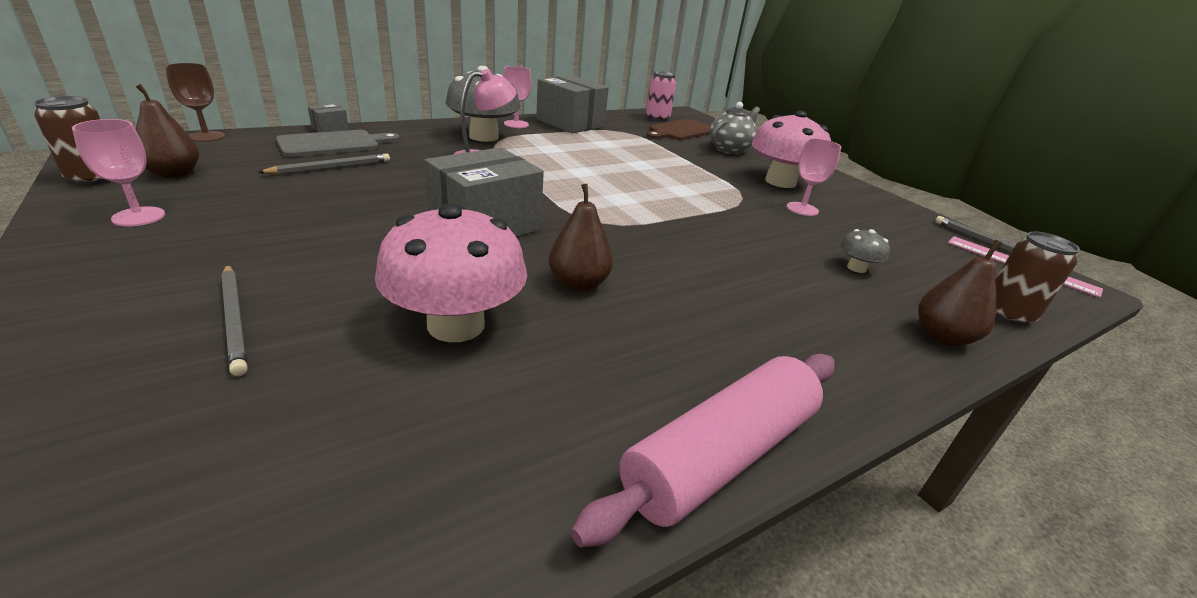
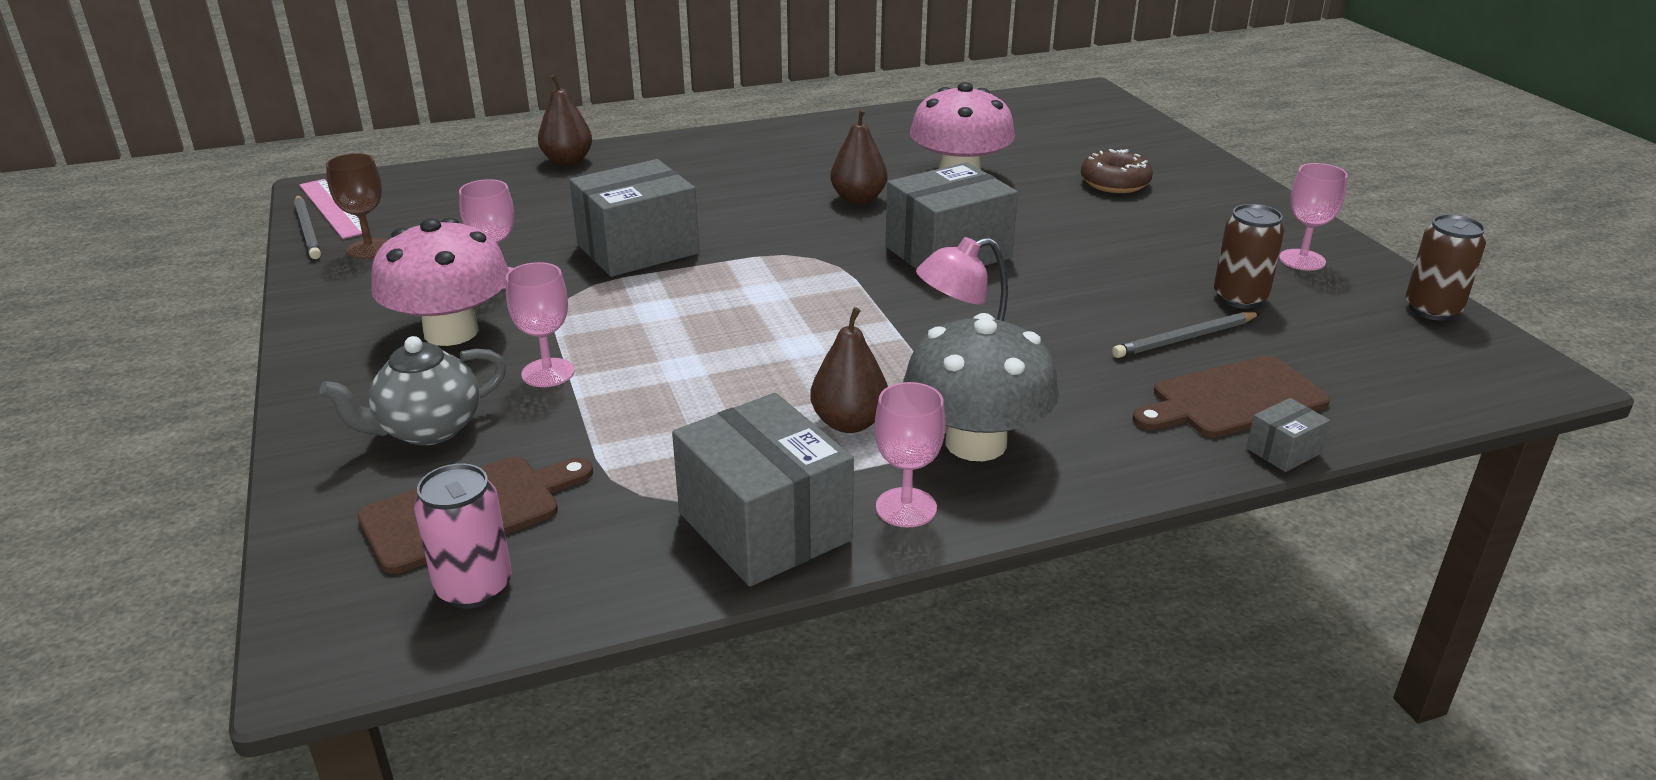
camera: 165 degrees left, 0 degrees up
(174, 174) = (1360, 320): brown pear -> brown pear (849, 423)
(206, 136) = (1445, 408): brown goblet -> brown goblet (369, 248)
(235, 319) = (1114, 183): grey pencil -> brown donut
(333, 144) = (1232, 399): grey cutting board -> brown cutting board
(705, 165) = (548, 373): none -> pink goblet
(720, 456) = (806, 126): pink rolling pin -> none
(738, 229) = (638, 249): none -> grey box
(856, 268) = (552, 208): grey mushroom -> none
(1007, 314) = (467, 172): brown can -> brown can (1239, 298)

